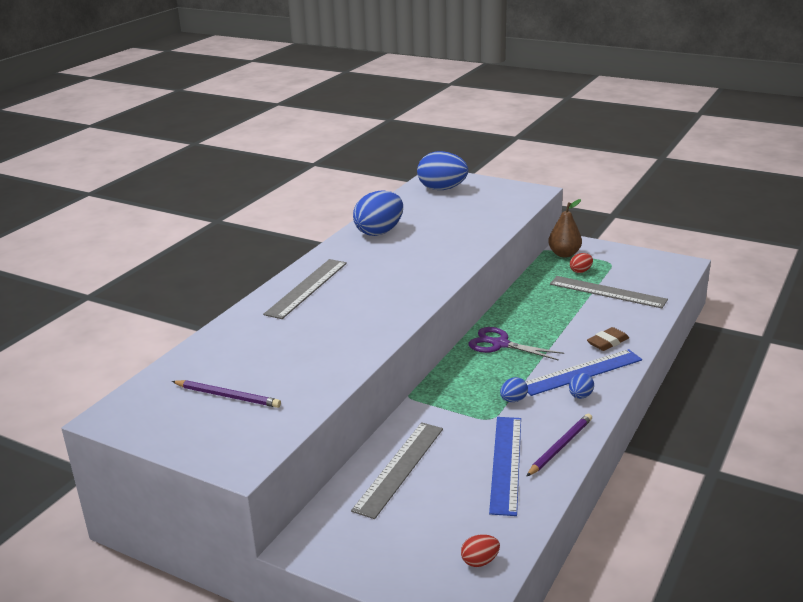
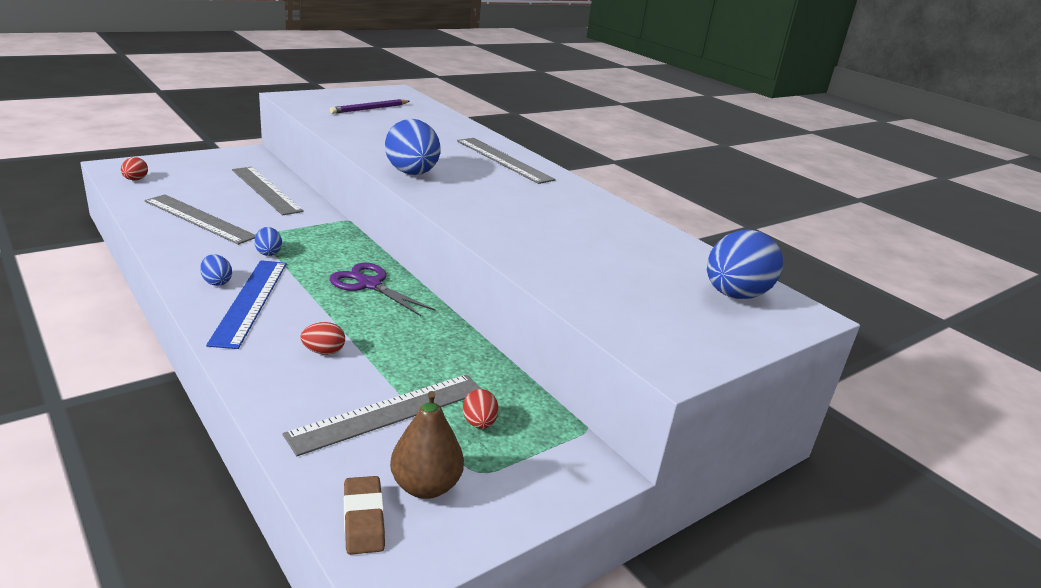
camera: 110 degrees right, 0 degrees up
(379, 232) = (606, 217): blue egg -> blue egg (412, 173)
(499, 344) = (369, 284): purple scissors -> purple scissors turned 105 degrees counterclockwise
(506, 463) = (199, 219): blue ruler -> grey ruler
(560, 446) = (174, 243): purple pencil -> none
(564, 254) = (553, 438): brown pear -> brown pear (425, 486)
(590, 326) = (323, 351): none -> red egg
(607, 342) = (275, 344): brown eraser -> brown eraser (363, 519)

